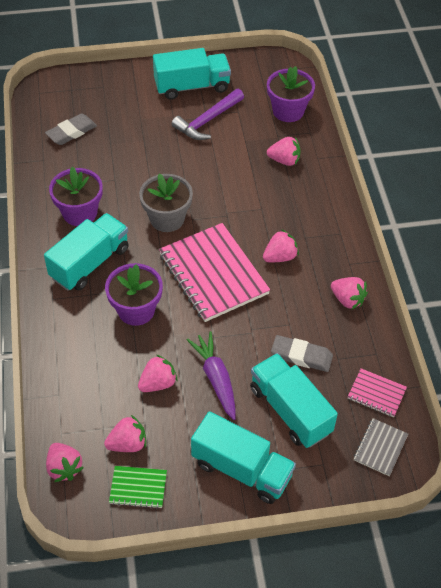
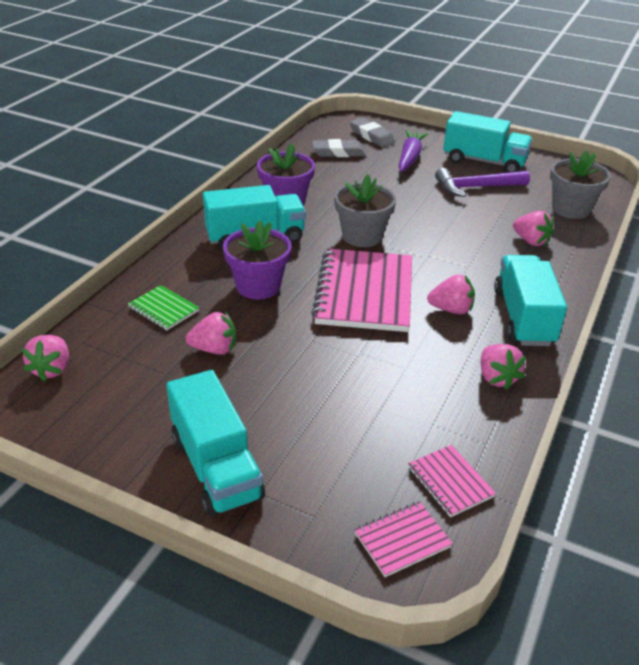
camera: 35 degrees right, 15 degrees down
(128, 444) = (130, 382): pink strawberry -> none
(138, 488) = (95, 423): green notebook -> green notebook (163, 309)
(216, 379) = (276, 374): purple carrot -> purple carrot (409, 158)
(288, 111) = (571, 209): purple flower pot -> grey flower pot
(290, 410) = (327, 443): turquoise truck -> turquoise truck (523, 317)
(301, 356) = (391, 401): grey eraser -> grey eraser (372, 136)
(380, 448) = (402, 540): grey notebook -> pink notebook

